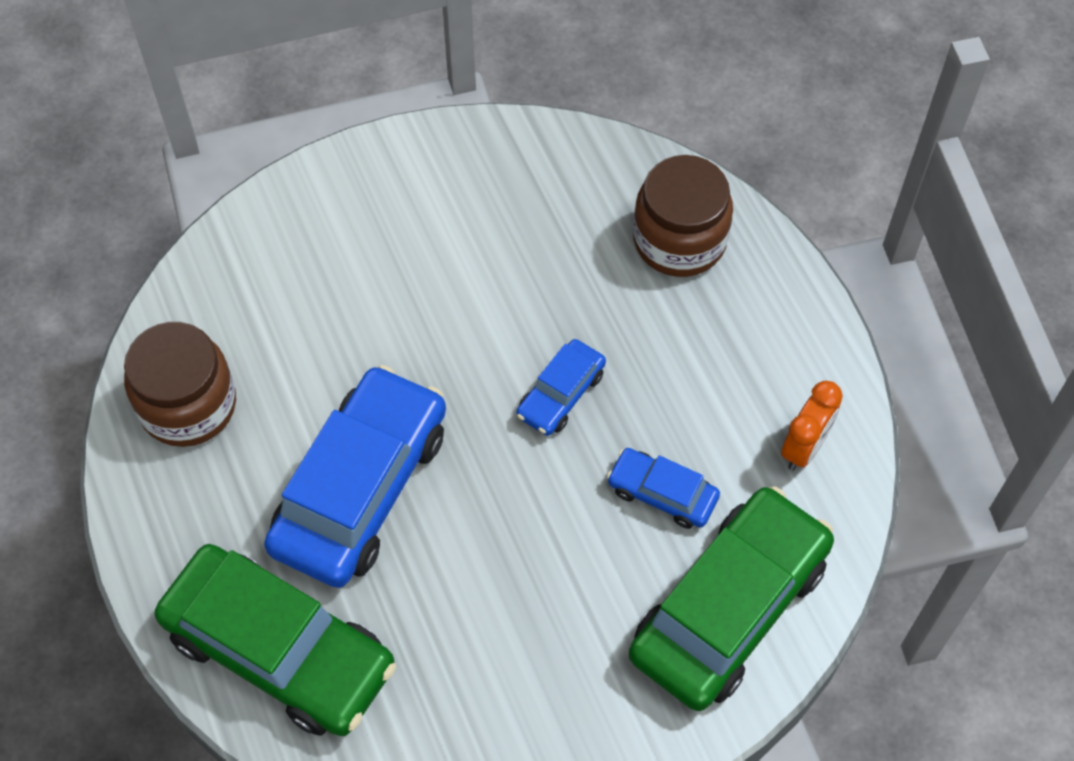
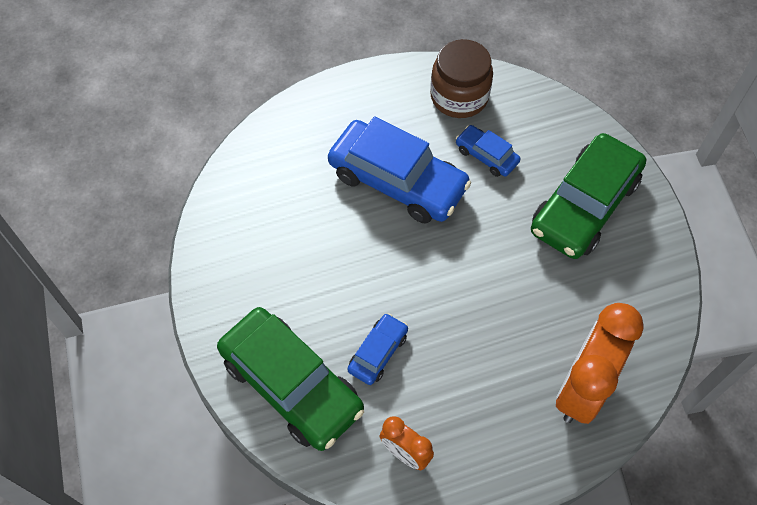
camera: 95 degrees right, 0 degrees up
(279, 650) = (301, 139): green car -> green car (584, 205)
(561, 394) = (456, 297): blue car -> blue car (486, 155)
(679, 240) = (582, 388): brown jar -> orange clock

